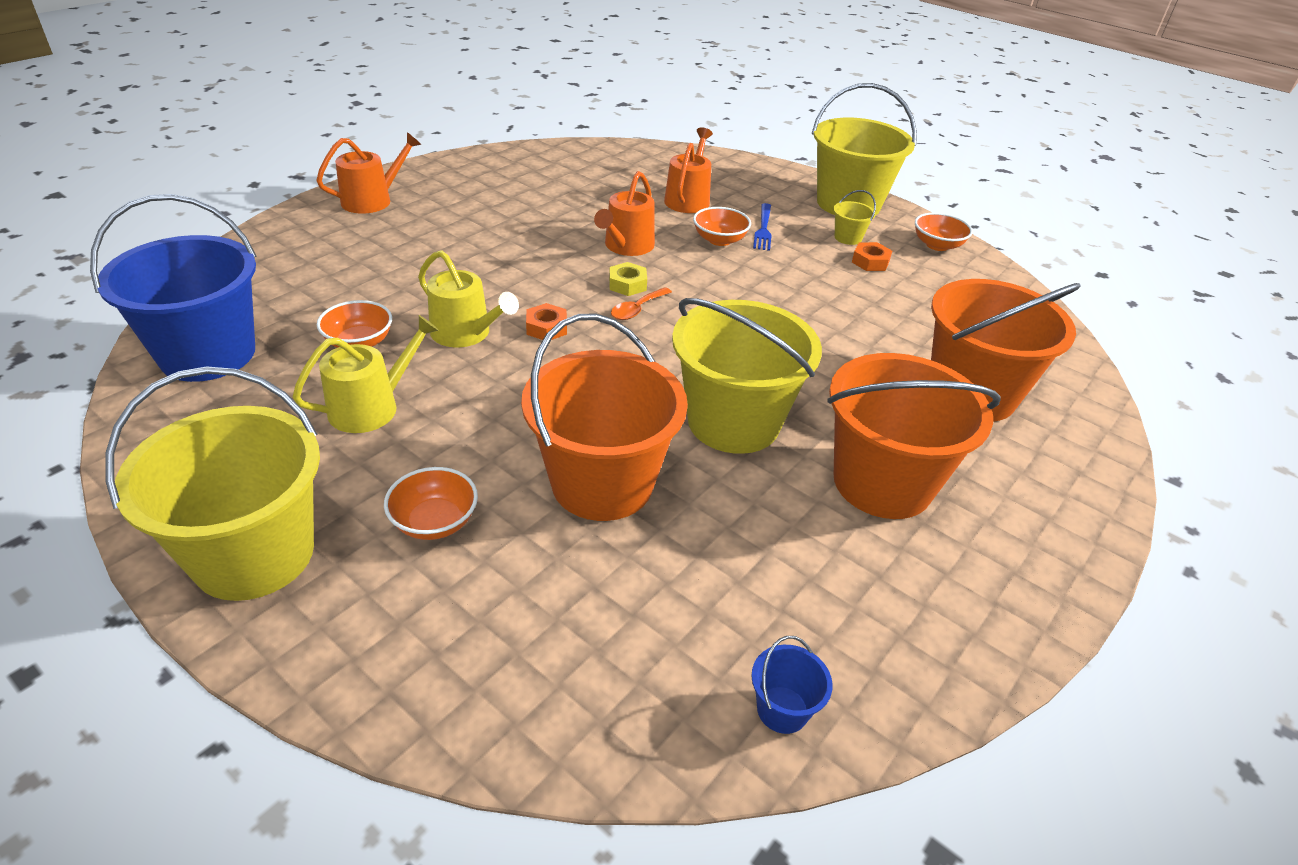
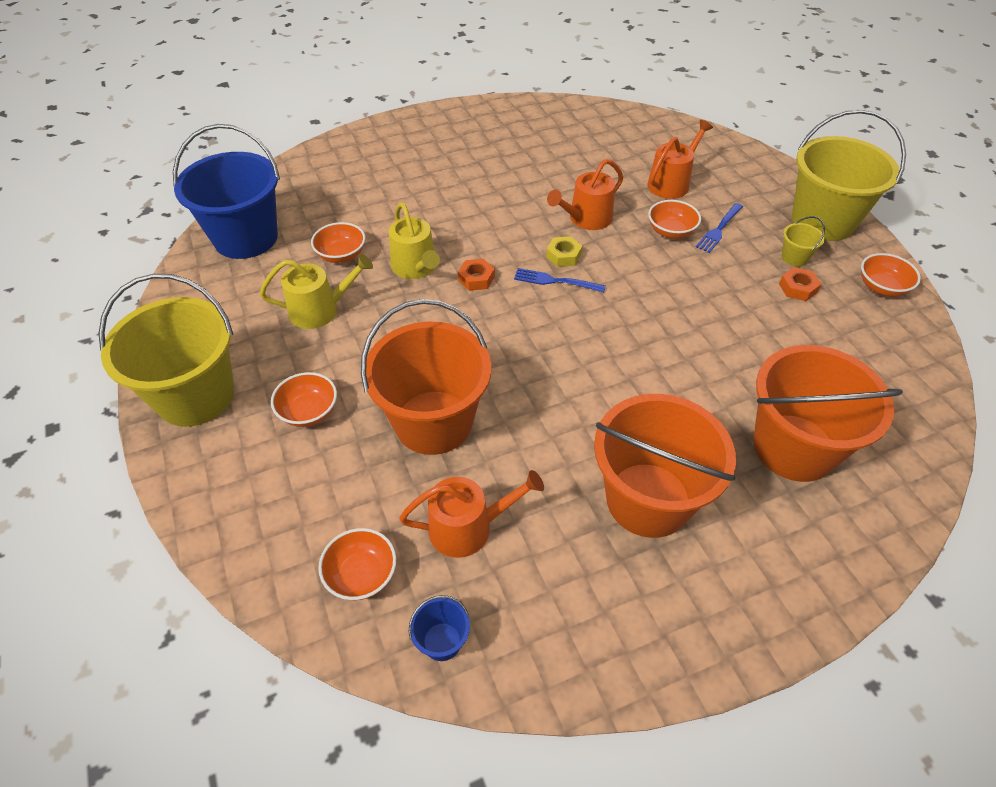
camera: 30 degrees right, 10 degrees up
(372, 200) = (419, 131): orange watering can -> orange watering can (468, 527)
(634, 678) = (361, 575): none -> orange bowl
(637, 309) = (555, 281): orange spoon -> blue fork
(733, 422) = (564, 405): yellow bucket -> none

